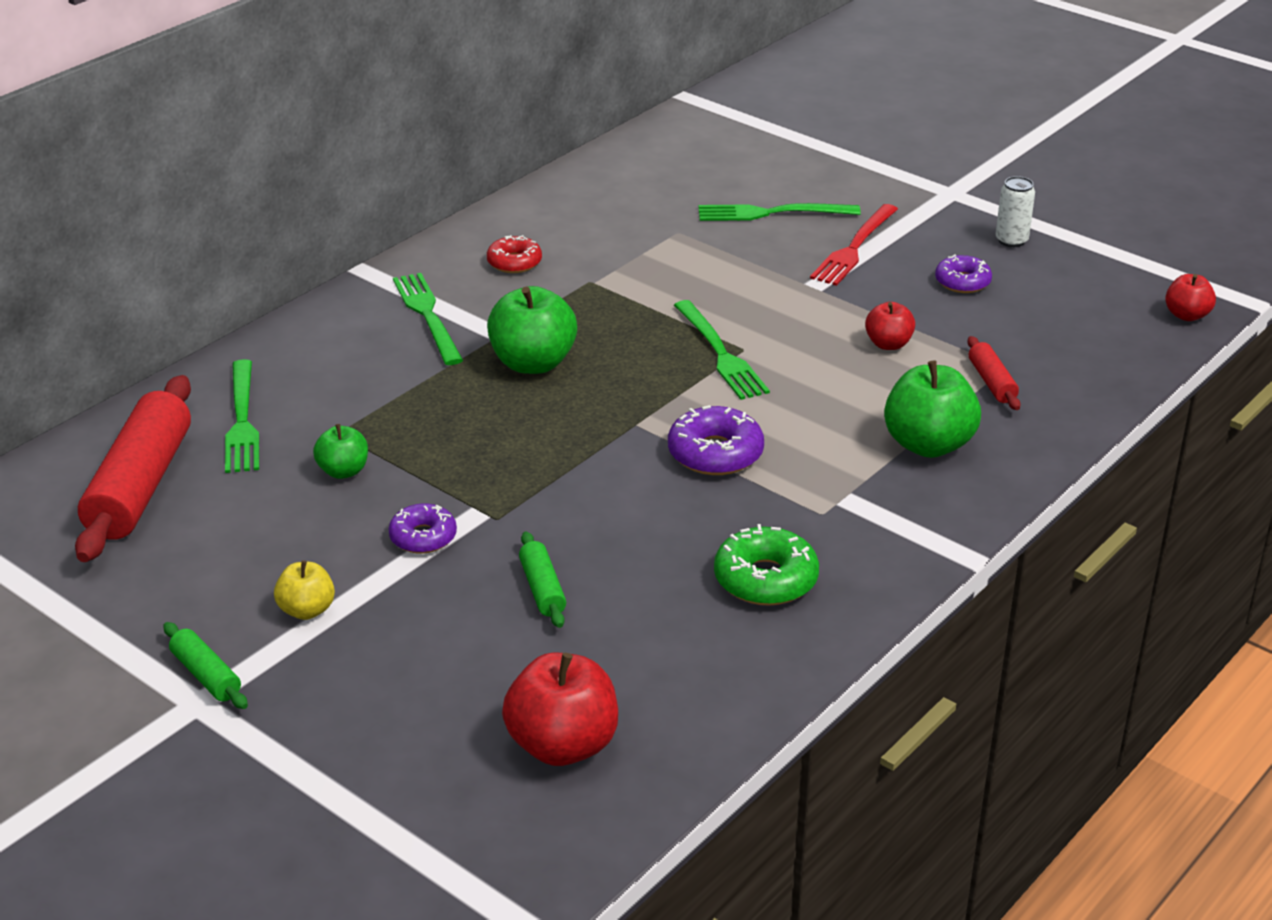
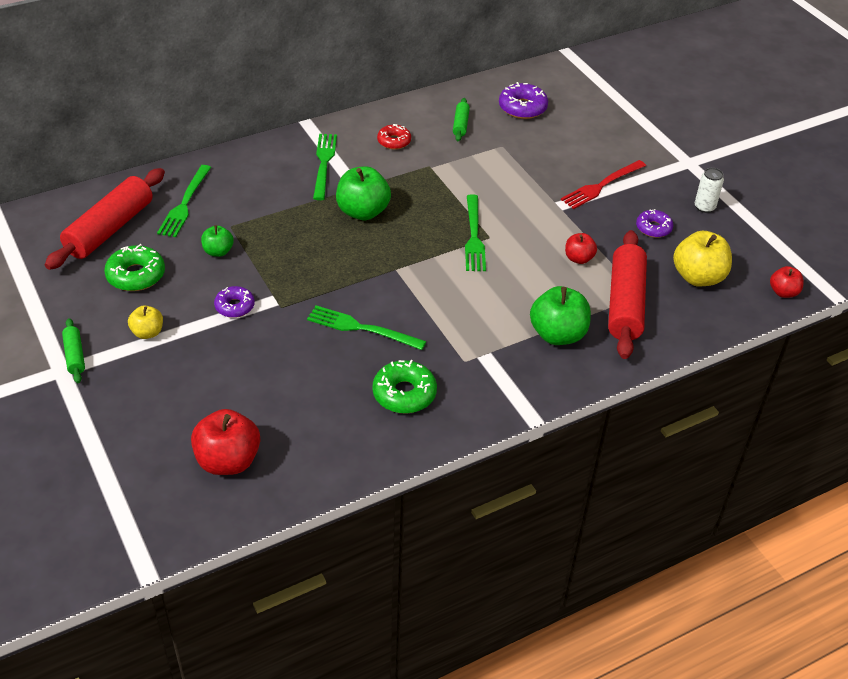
camera: 20 degrees right, 10 degrees up
(230, 538) = (136, 275): none -> green donut
(542, 589) = (277, 360): green rolling pin -> green rolling pin (460, 124)
(715, 453) = (428, 302): purple donut -> purple donut (522, 108)
(771, 213) = (566, 147): green fork -> green fork (361, 328)
(992, 382) = (625, 303): red rolling pin -> red rolling pin, size x2.16
(1064, 326) = (698, 277): none -> yellow apple

